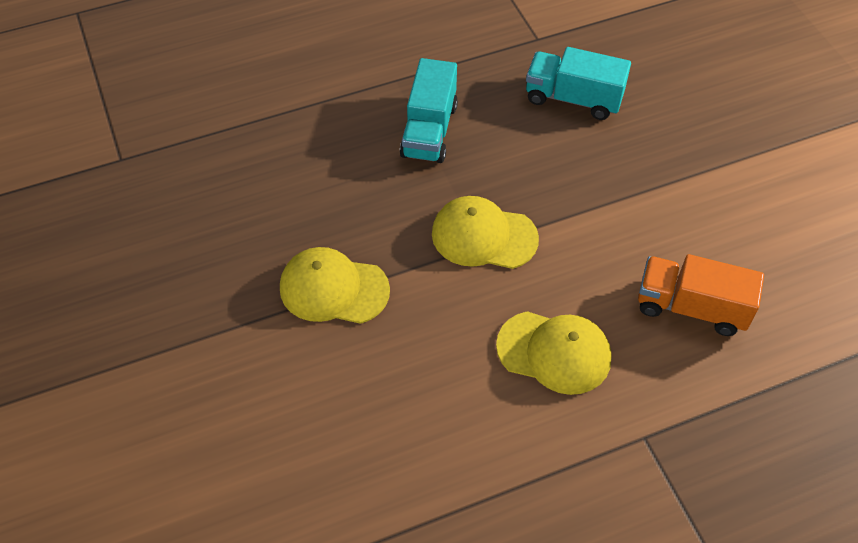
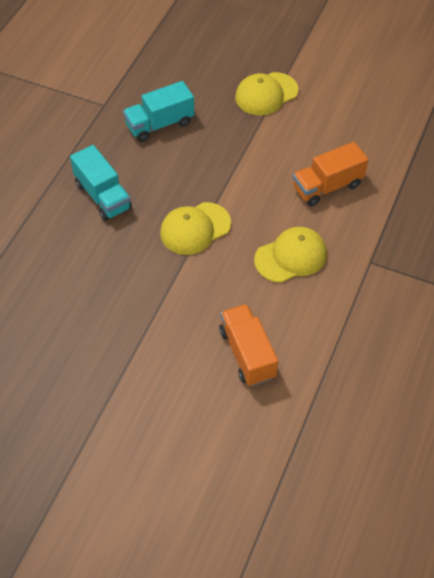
camera: 45 degrees left, 0 degrees up
(333, 289) = (150, 315): yellow cap -> yellow cap (266, 94)
(382, 417) = (247, 354): none -> orange truck

